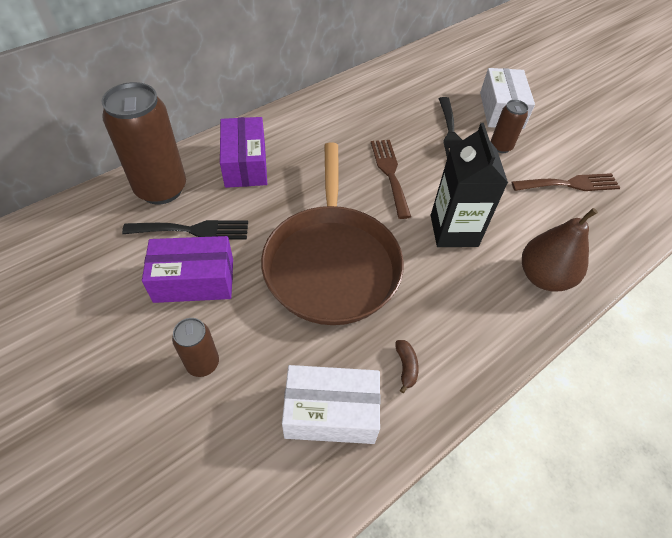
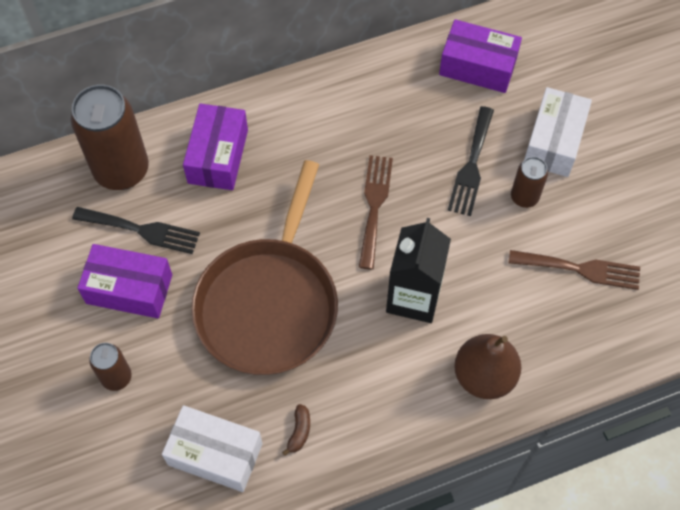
camera: 20 degrees right, 10 degrees up
(423, 77) = (477, 66): none -> purple box

